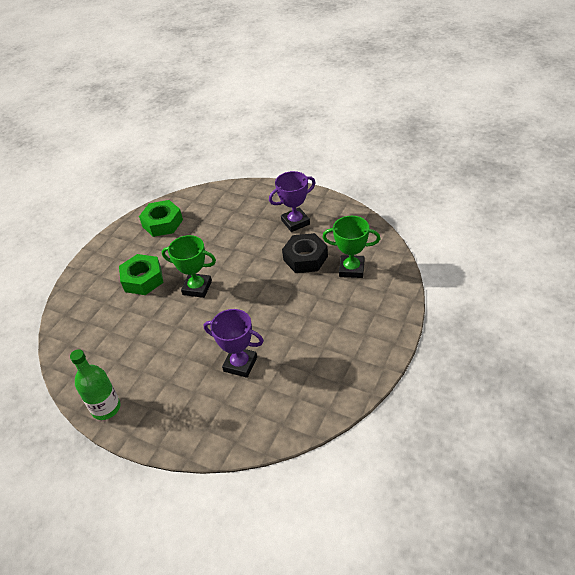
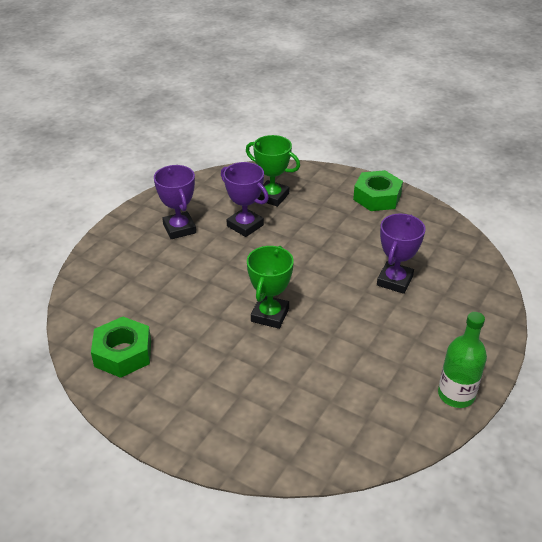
camera: 90 degrees left, 5 degrees down
(143, 279) = (239, 370): green nut -> green nut (377, 197)
(305, 258) = (245, 225): black nut -> purple trophy
(351, 269) = (272, 196): green trophy -> green trophy turned 75 degrees counterclockwise

